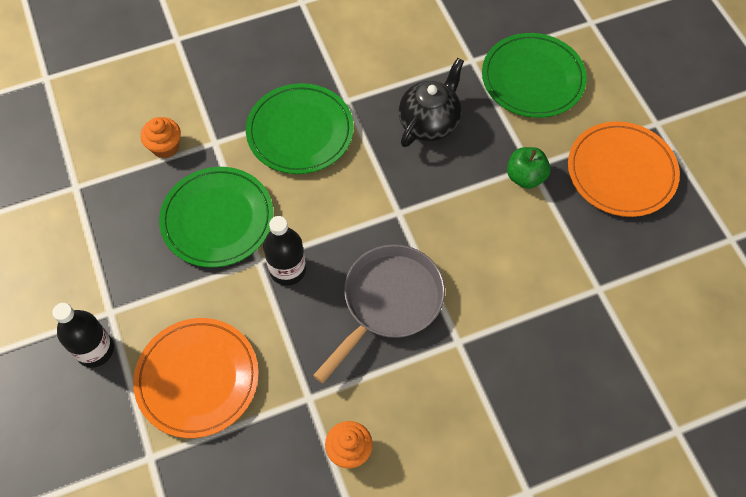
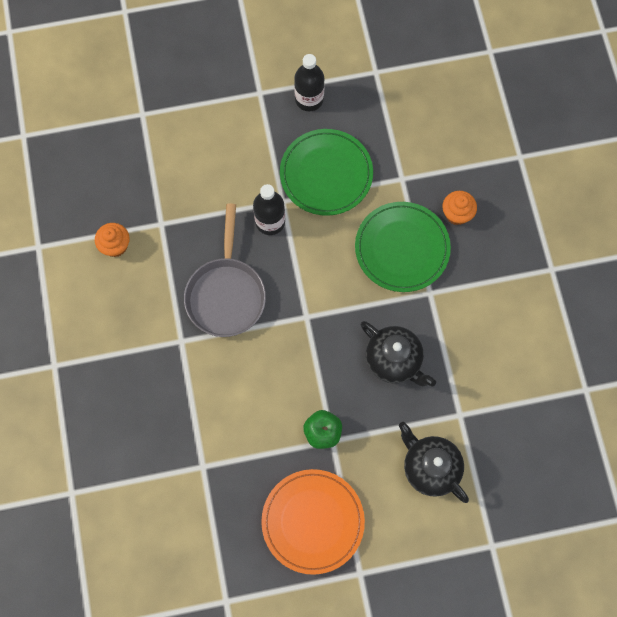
camera: 100 degrees right, 10 degrees up
(95, 350) = (231, 81): black bottle -> black bottle (309, 99)
(165, 147) = (403, 140): orange cupcake -> orange cupcake (457, 214)
(197, 379) = (193, 149): orange plate -> none
(389, 302) = (226, 294): grey pan -> grey pan turned 45 degrees clockwise
(532, 78) = (430, 467): green plate -> black teapot

